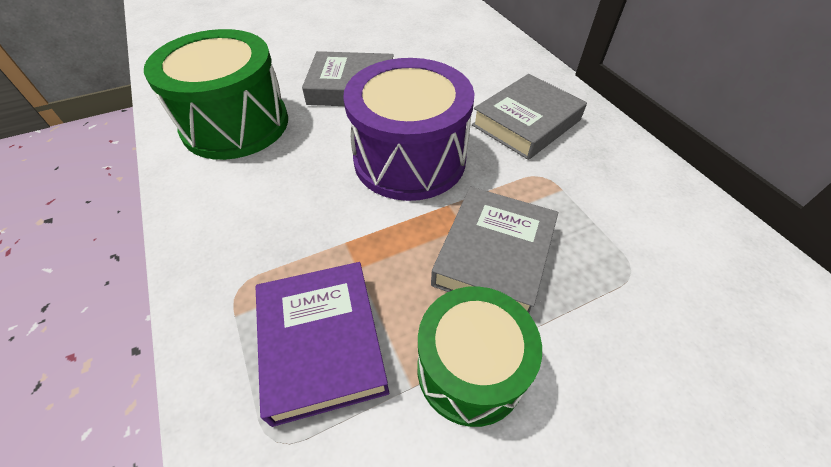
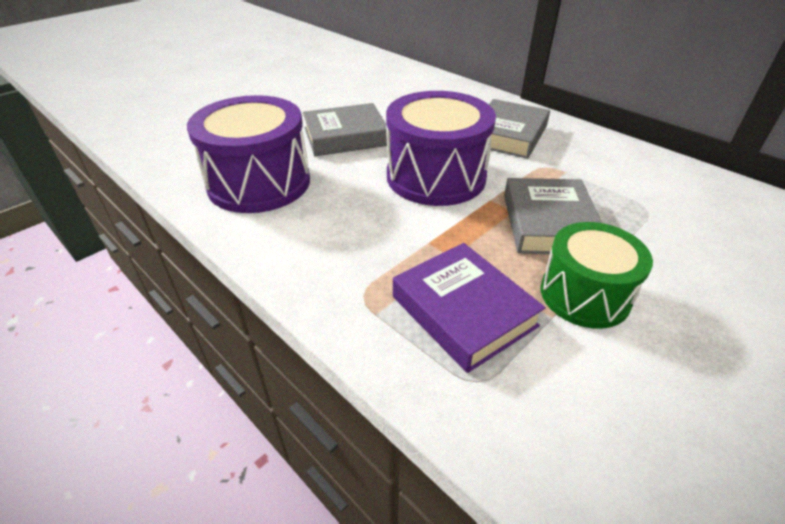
camera: 20 degrees left, 10 degrees down
(236, 124) = (259, 183): green drum -> purple drum

